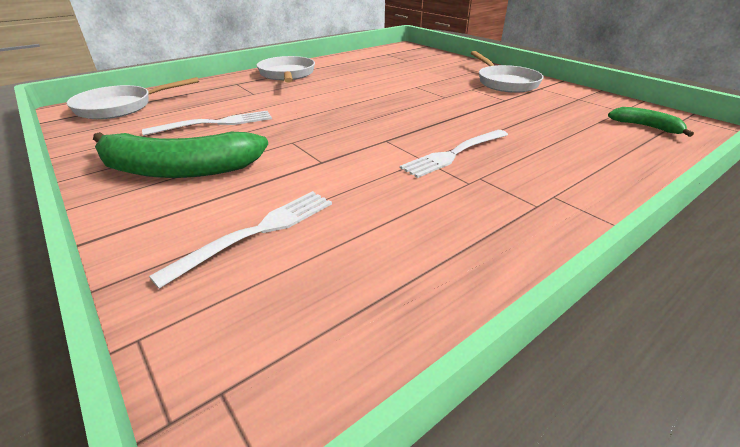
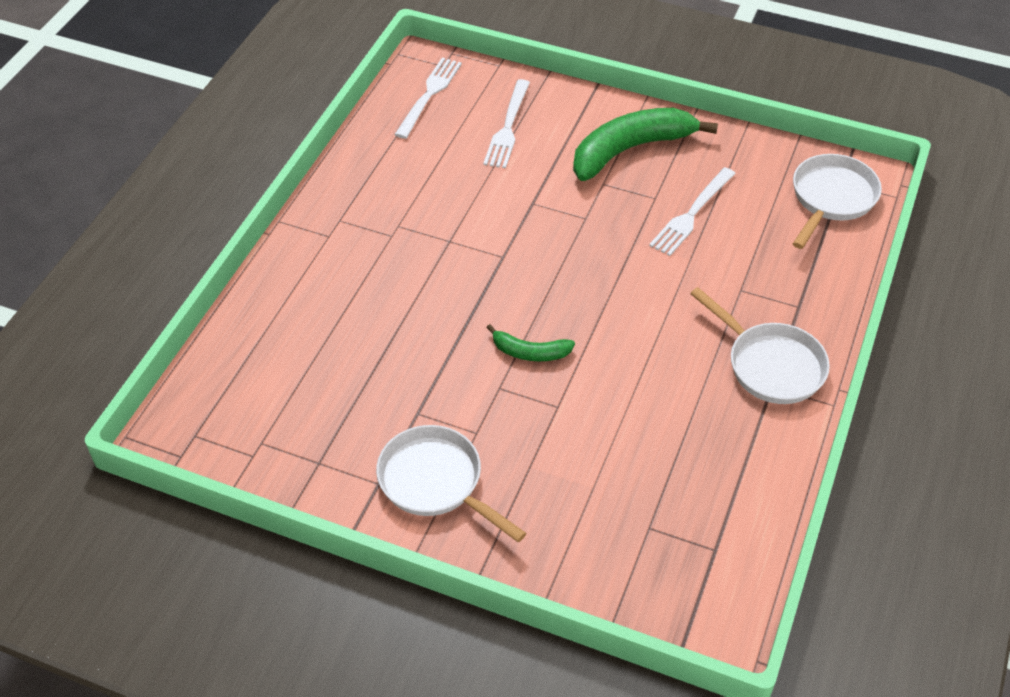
camera: 150 degrees right, 15 degrees up
(454, 154) = (426, 259): white fork -> white fork (429, 94)
(645, 127) = (237, 402): green banana -> green banana (530, 352)

